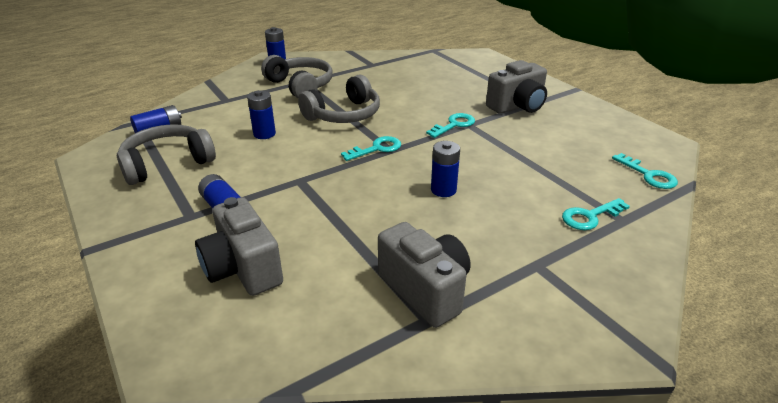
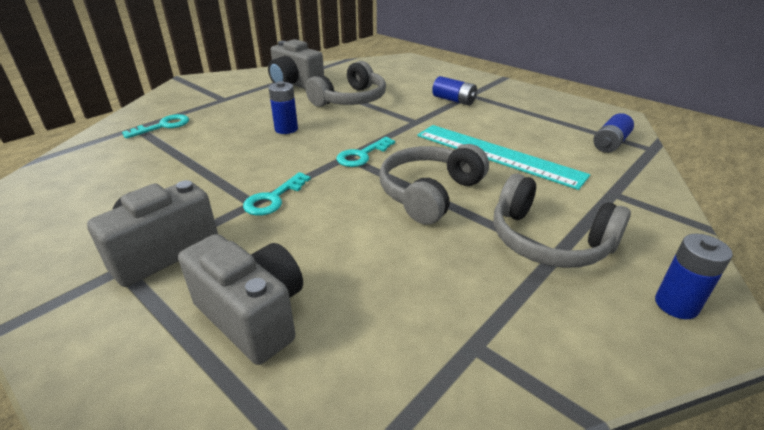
camera: 165 degrees right, 0 degrees up
(167, 163) = (544, 119): grey headphones -> grey headphones (350, 100)
(243, 269) = (405, 80): grey camera -> grey camera (253, 315)
(264, 134) = (497, 155): blue battery -> turquoise ruler
(648, 175) = (65, 166): turquoise key -> none

